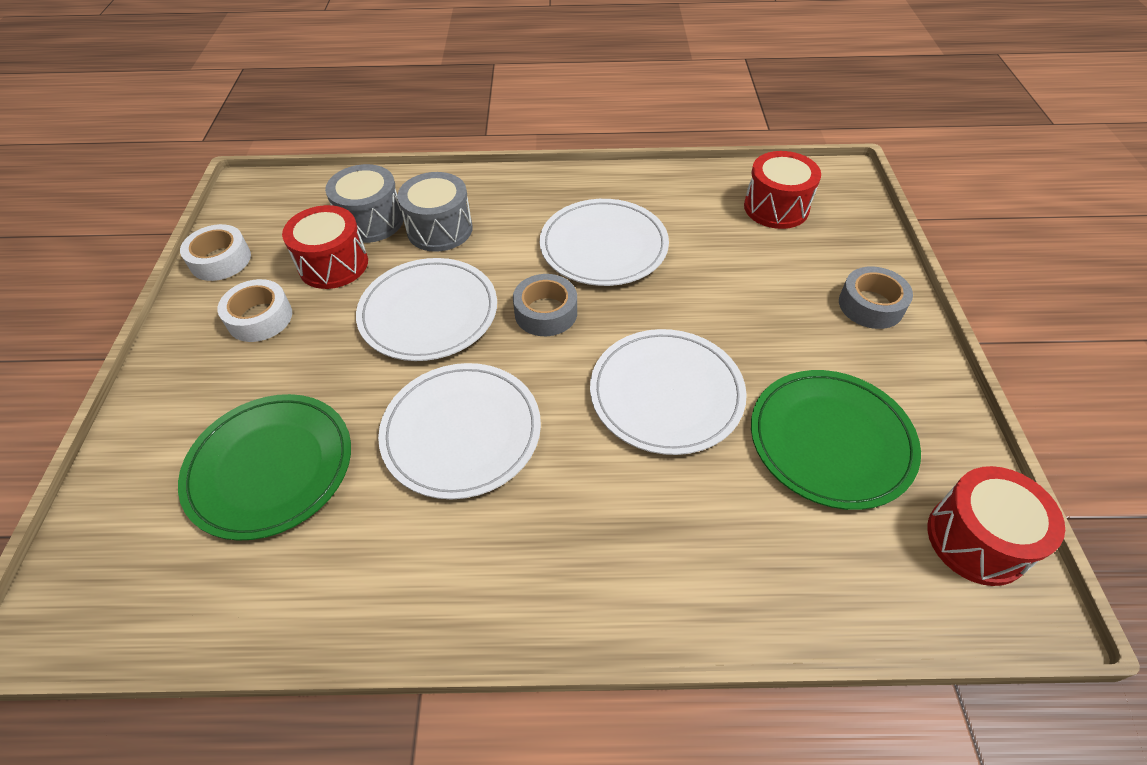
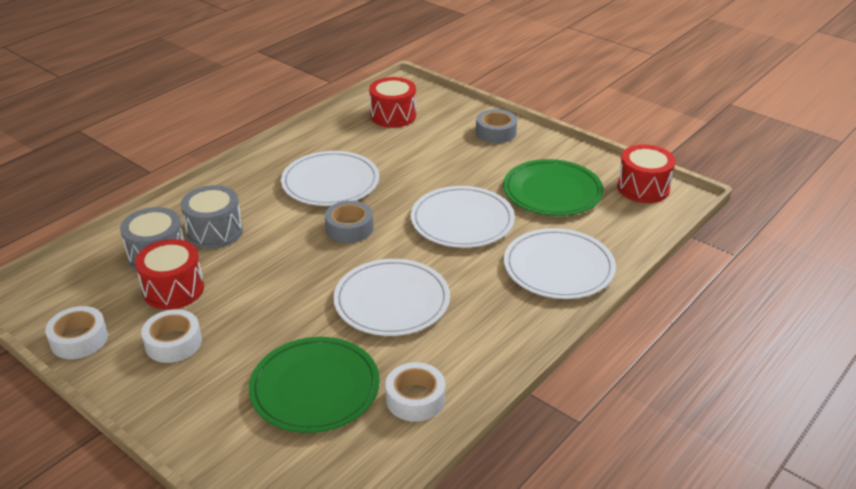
camera: 50 degrees left, 15 degrees down
(314, 572) = (415, 399): none -> white tape
(428, 312) = (282, 270): white plate -> white plate (558, 267)

